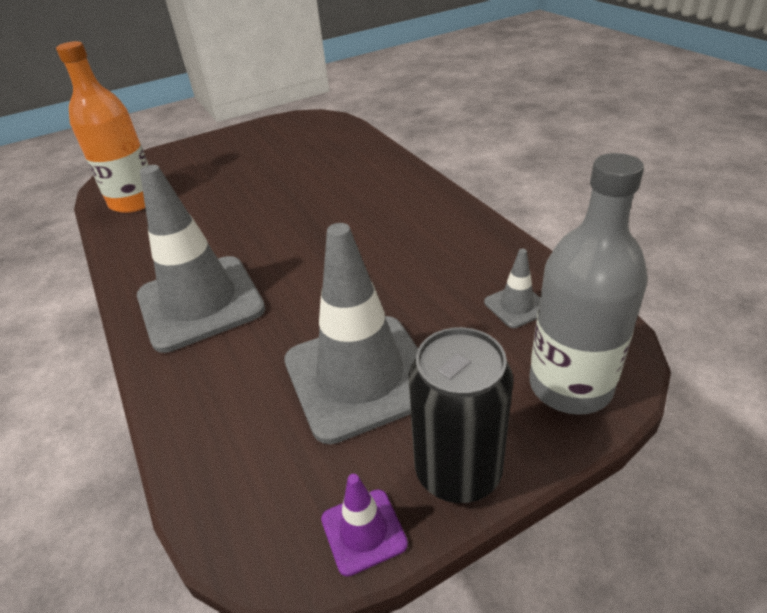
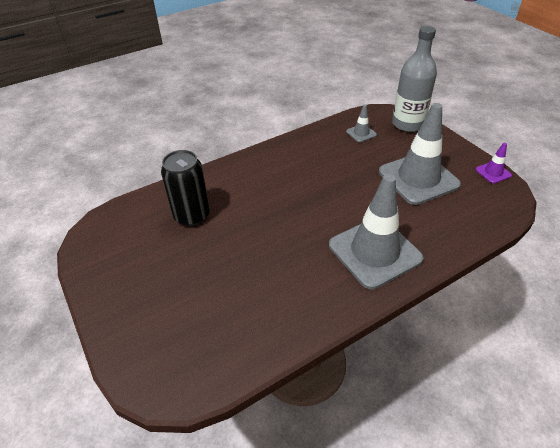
camera: 95 degrees left, 5 degrees up
(134, 201) = (231, 343): orange bottle -> none
(458, 471) = (458, 151): black can -> black can (192, 216)

